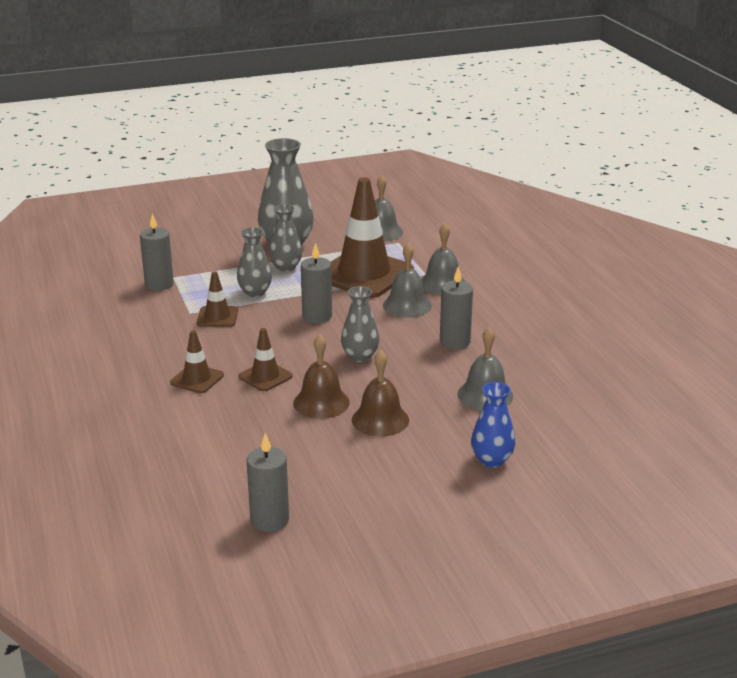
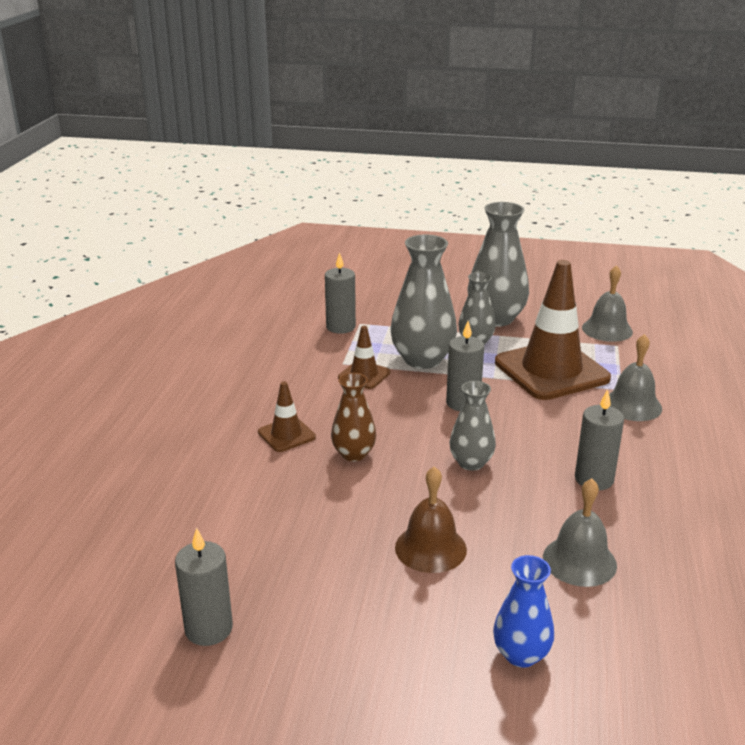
camera: 30 degrees right, 0 degrees up
(255, 292) = (422, 359): grey vase -> grey vase, size x1.72
(265, 376) = (353, 454): brown traffic cone -> brown vase
(321, 402) = (384, 504): brown bell -> none
(407, 305) = (571, 419): grey bell -> none

